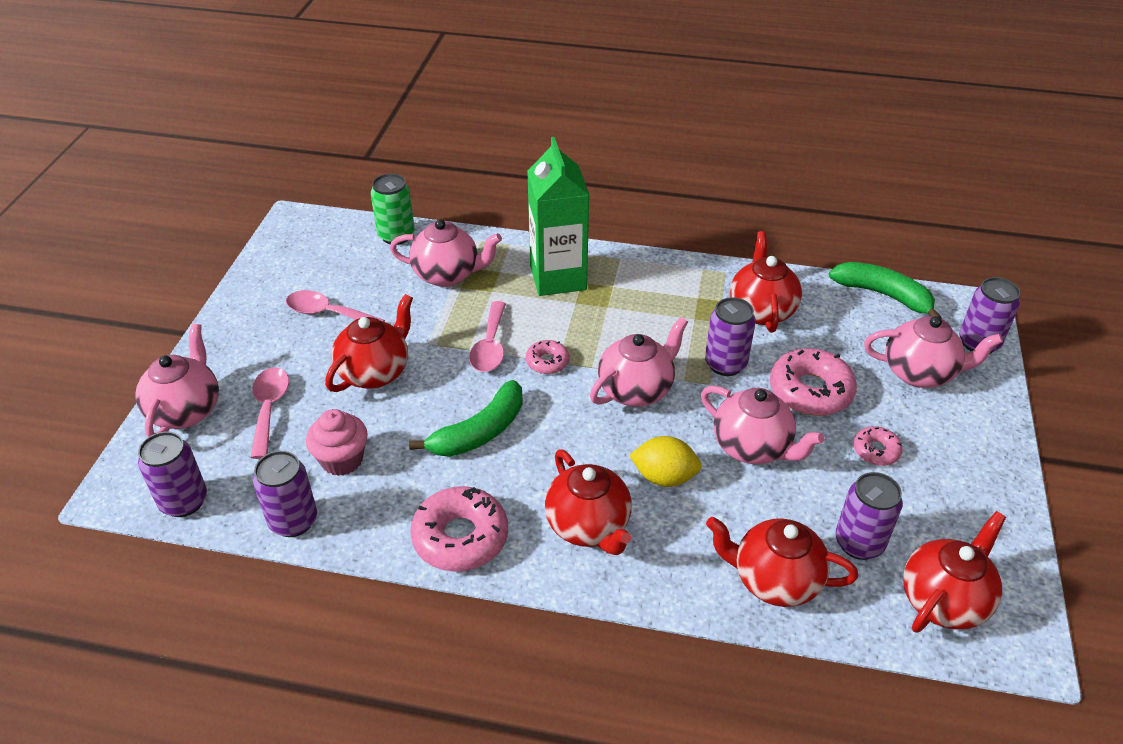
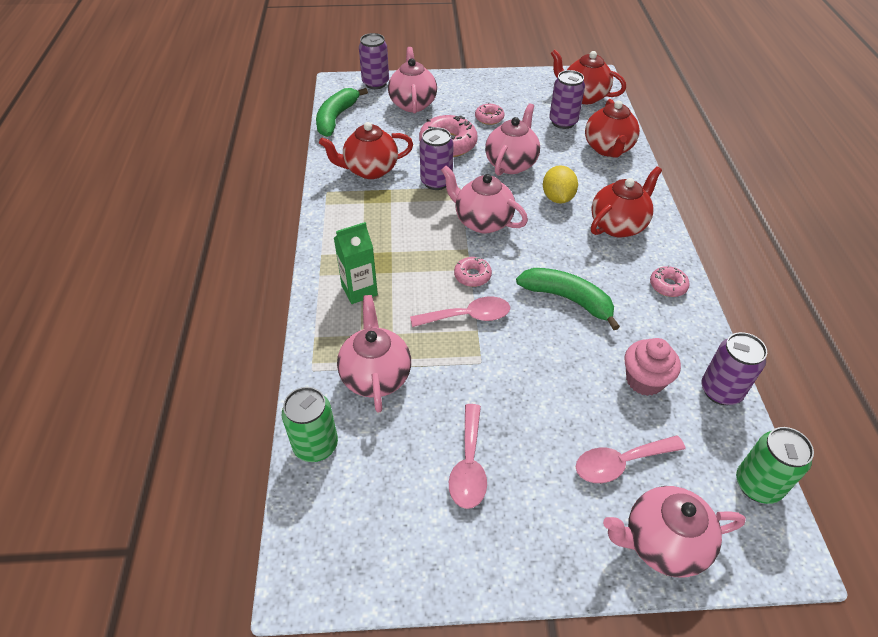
camera: 105 degrees left, 5 degrees up
(184, 501) = (757, 485): purple can -> green can
(375, 372) = (535, 391): red teapot -> none
(460, 537) = (668, 285): pink donut -> pink donut, size x0.53
(558, 278) = (359, 290): green carton -> green carton, size x0.60

